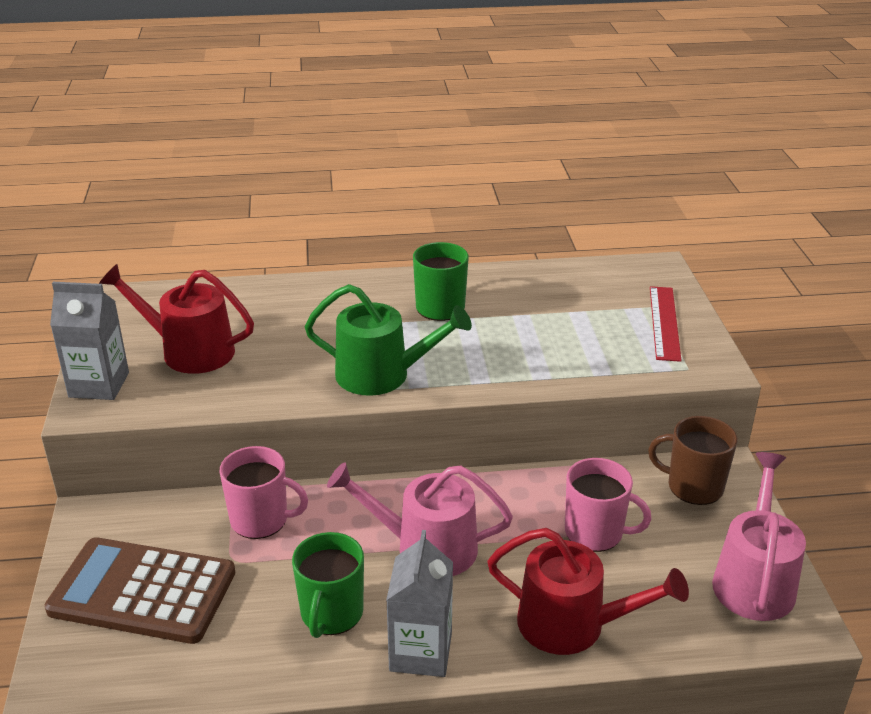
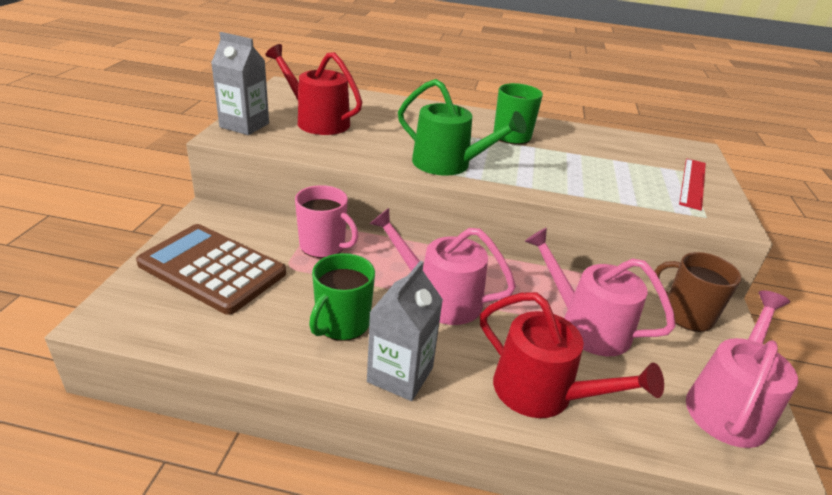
camera: 15 degrees right, 0 degrees up
(595, 533) = (587, 326): pink mug -> pink watering can

